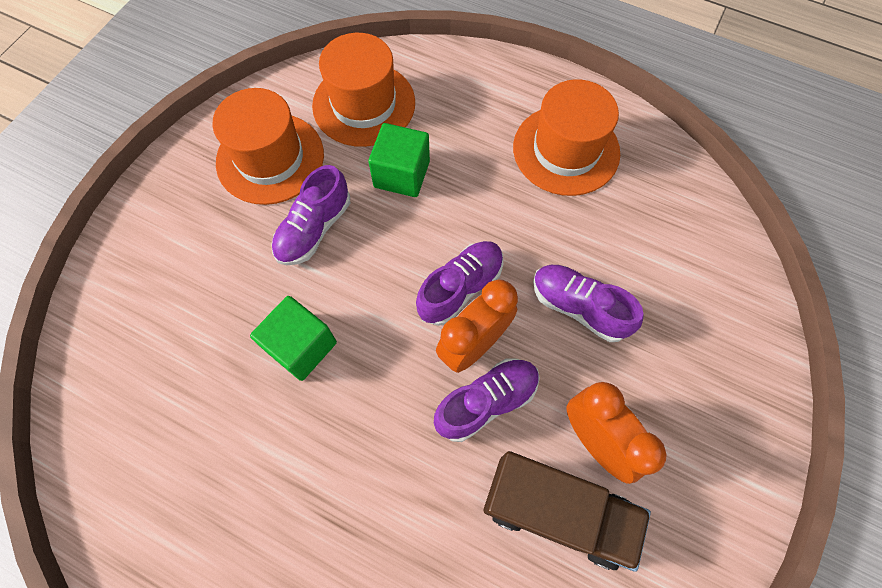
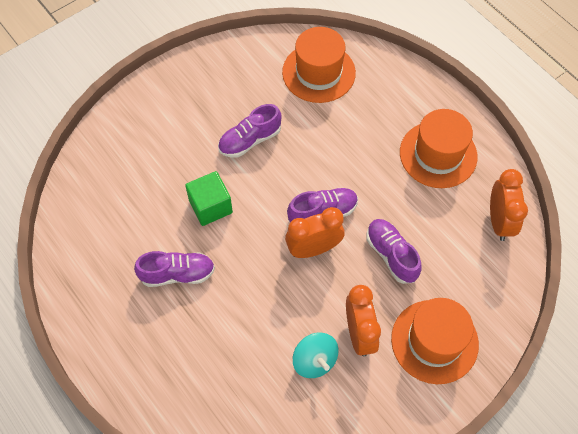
camera: 25 degrees right, 5 degrees down
(270, 158) = (243, 85): orange hat -> orange hat (434, 341)
(401, 174) = (321, 128): green cube -> none
(486, 402) = (304, 284): purple shoe -> purple shoe (177, 274)
(556, 511) = (314, 361): brown truck -> turquoise spinning top
(684, 205) = (499, 221): none -> orange clock

